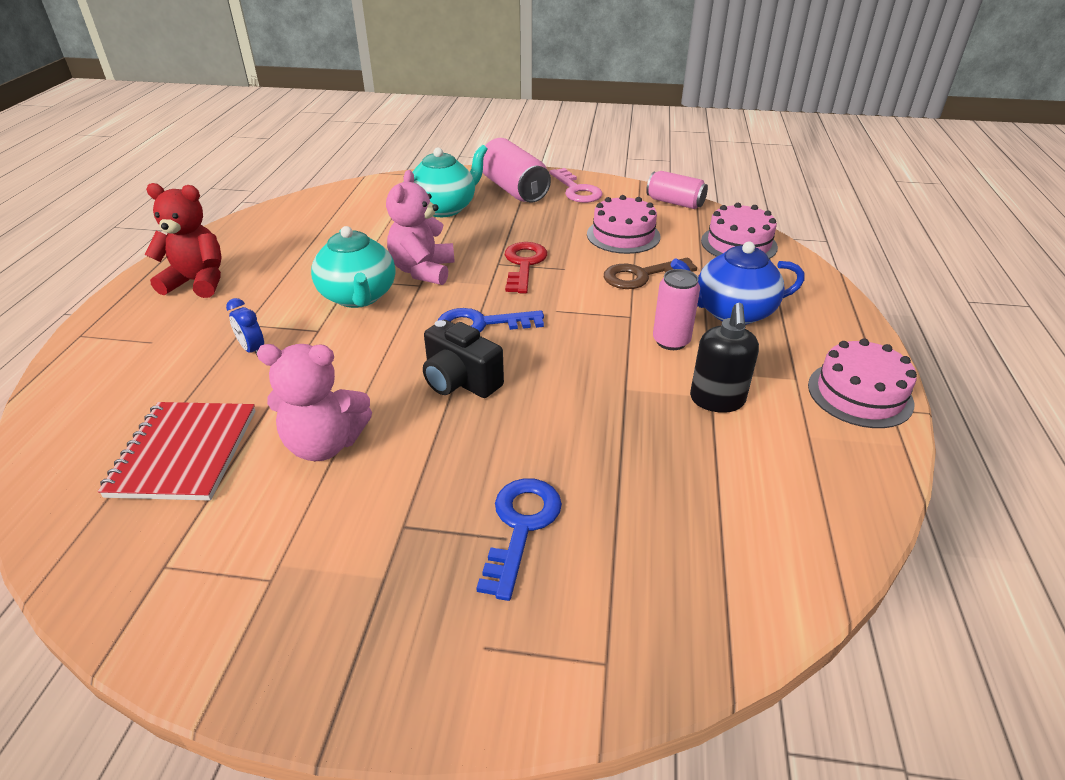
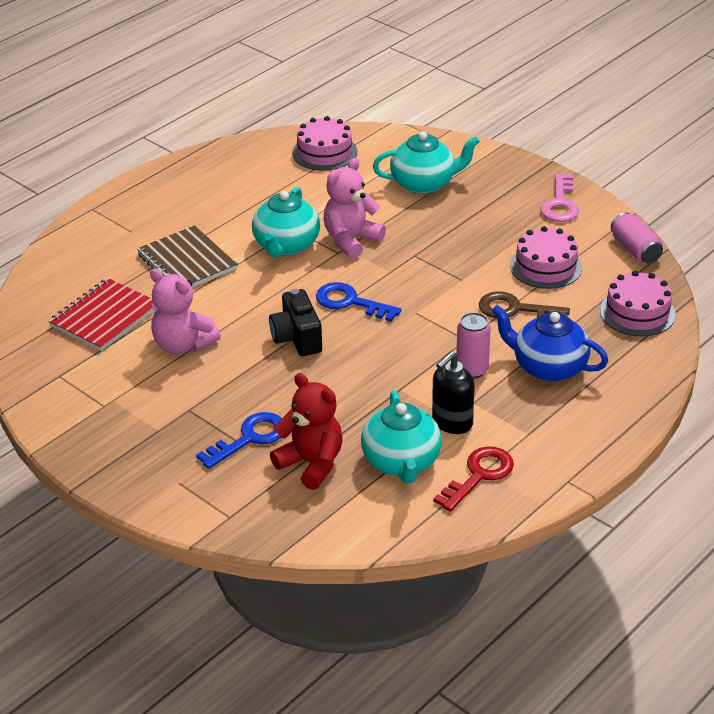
camera: 35 degrees right, 0 degrees up
(197, 282) = (188, 191): red teddy bear -> red teddy bear (311, 464)
(252, 350) = (187, 262): blue clock -> brown notebook
(514, 189) = (504, 184): pink can -> none
(524, 264) = (433, 263): red key -> red key (479, 475)
(722, 468) = (401, 462): none -> turquoise teapot
(860, 394) = (559, 462): pink cake -> pink cake (324, 152)

